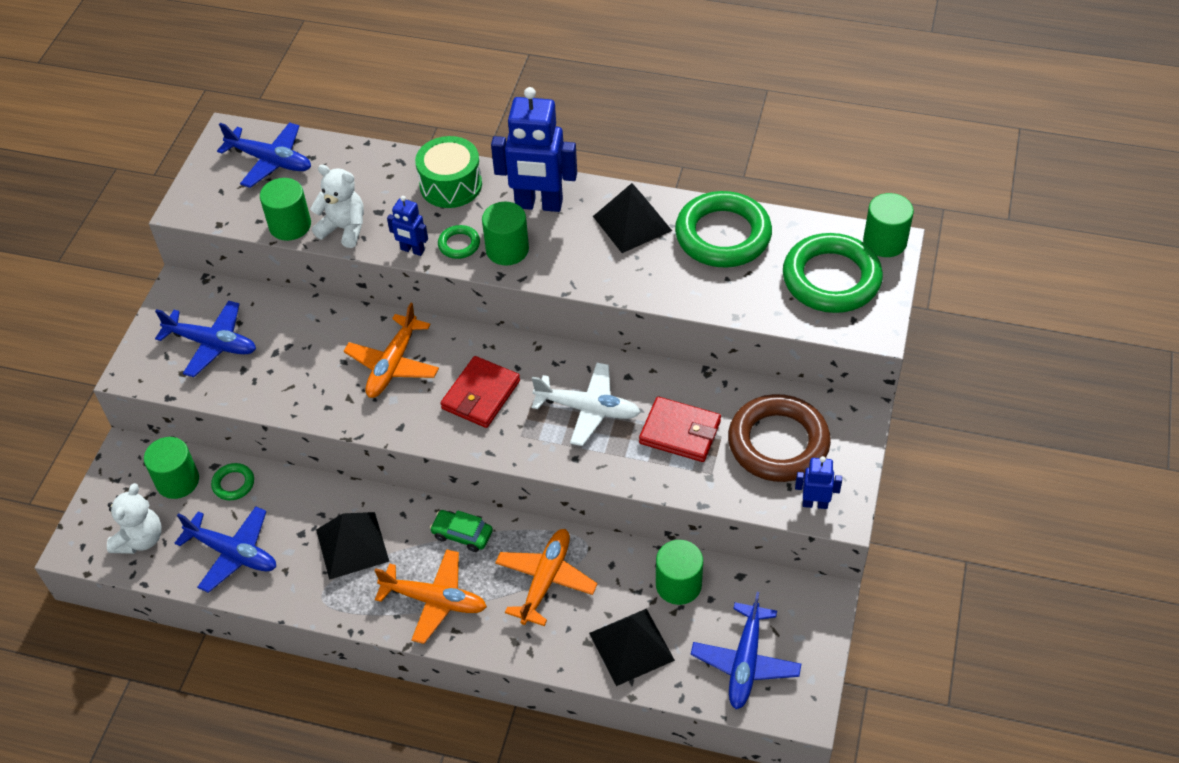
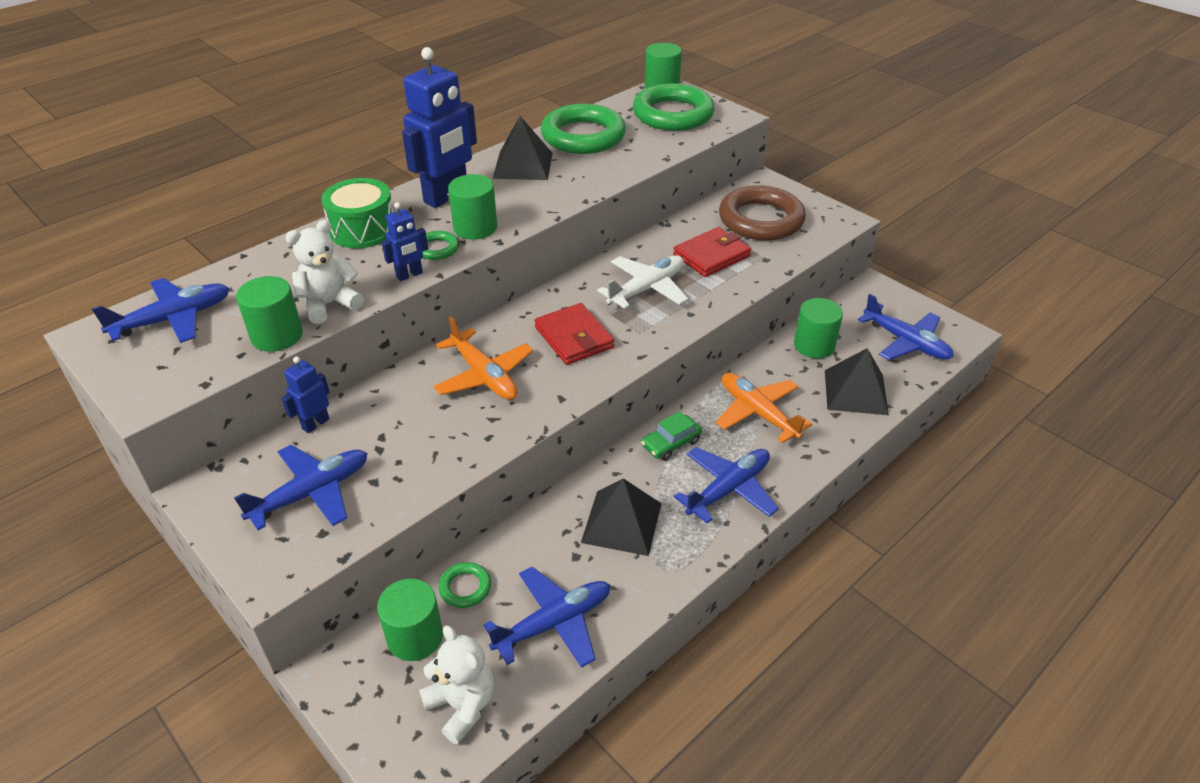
camera: 60 degrees left, 10 degrees down
(434, 600) = (728, 489): orange plane -> blue plane
(815, 503) = (827, 226): blue robot -> blue robot (315, 424)

